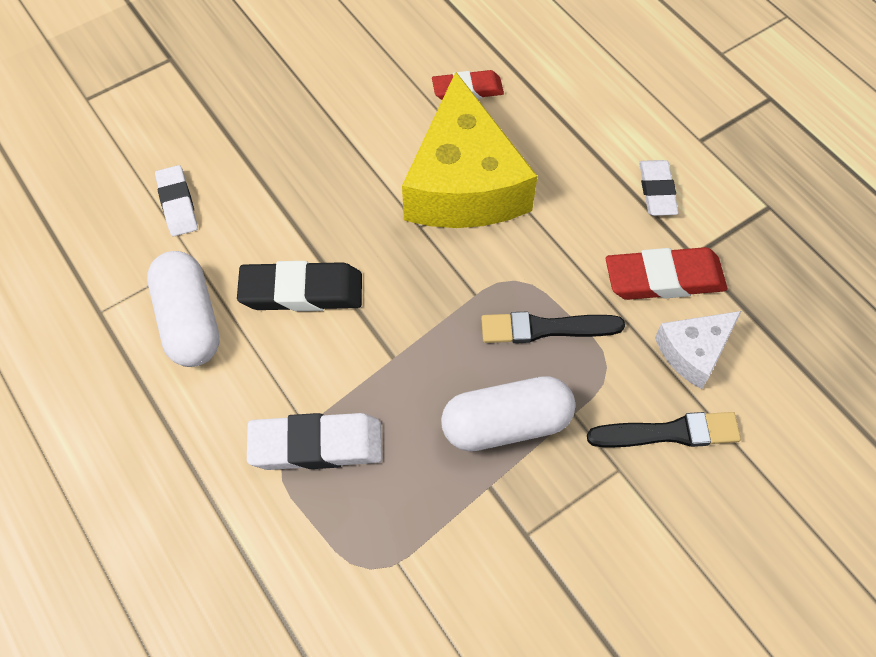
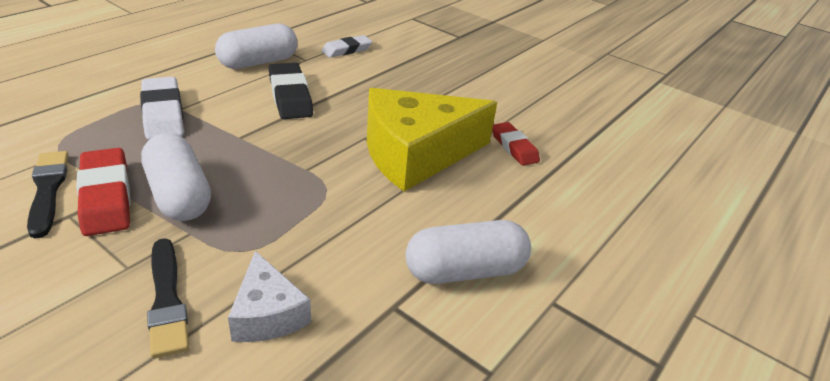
camera: 70 degrees right, 25 degrees down
(545, 328) = (279, 209): black brush -> black brush (48, 190)
(657, 191) = (465, 271): white eraser -> white capsule
(664, 279) = (355, 284): red eraser -> red eraser (106, 197)
(694, 352) = (267, 314): white cheese -> white cheese turned 150 degrees counterclockwise

